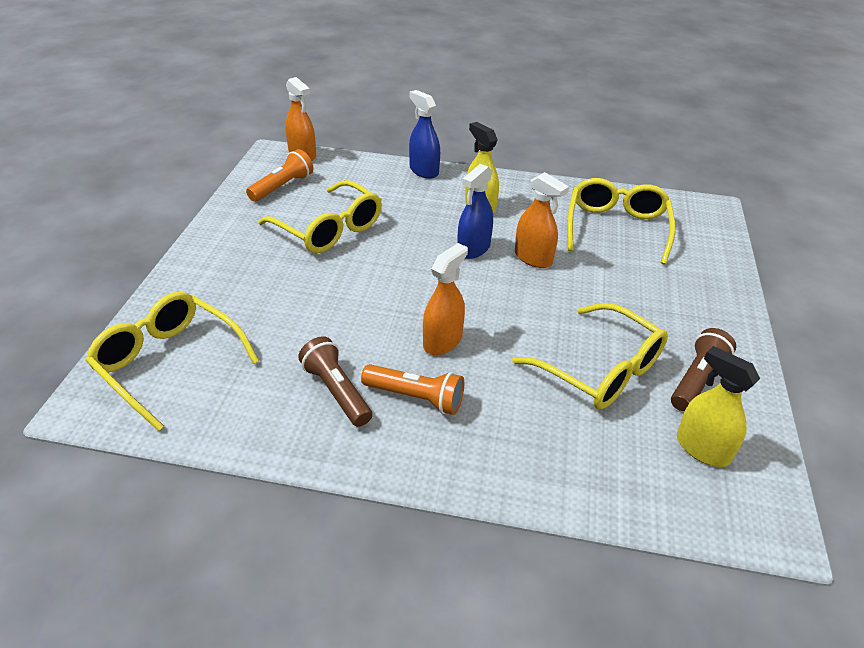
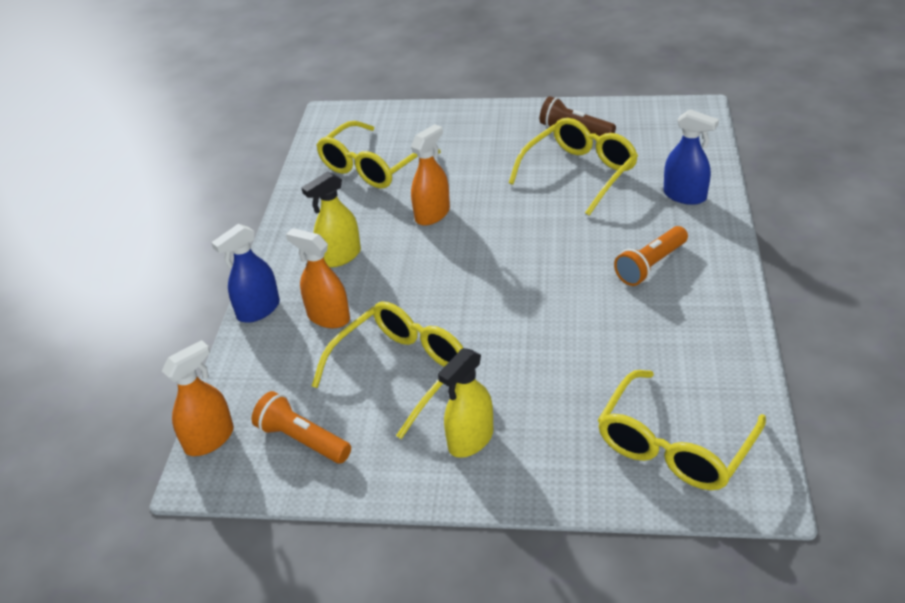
camera: 90 degrees left, 0 degrees up
(336, 391) = (663, 313): brown flashlight -> none
(415, 397) = (651, 265): orange flashlight -> orange flashlight turned 150 degrees counterclockwise
(442, 341) = (574, 258): orange spray bottle -> orange spray bottle (328, 317)
(473, 249) = (423, 254): blue spray bottle -> blue spray bottle (685, 196)
(616, 228) = (372, 167): yellow glasses -> yellow glasses turned 60 degrees counterclockwise
(702, 449) = (644, 131): yellow spray bottle -> yellow spray bottle (470, 440)

